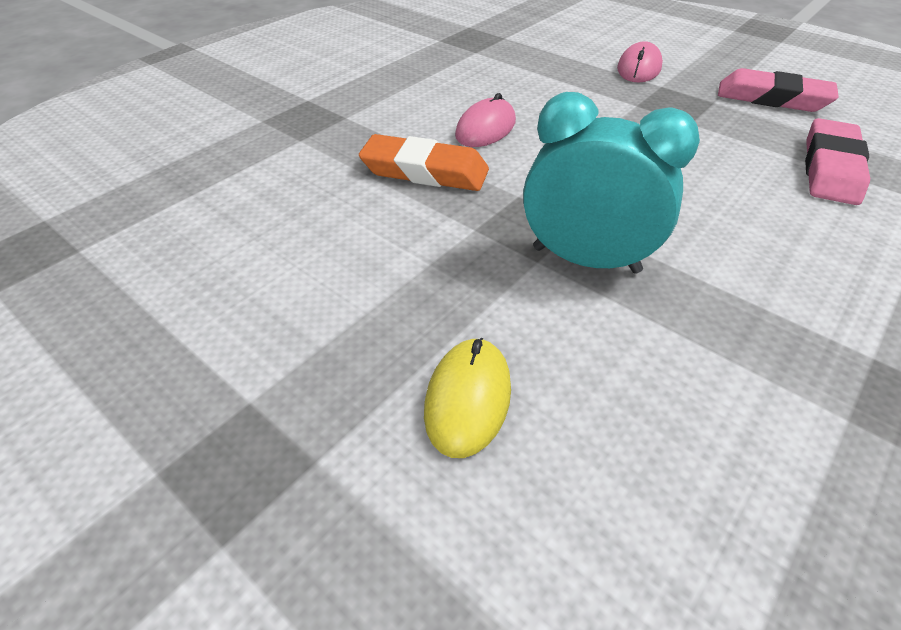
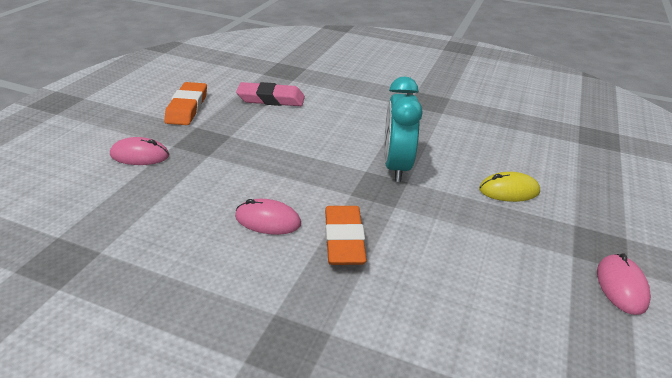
camera: 110 degrees left, 10 degrees down
(142, 430) = (621, 286): none -> pink mouse
(772, 98) = (187, 108): pink eraser -> orange eraser

